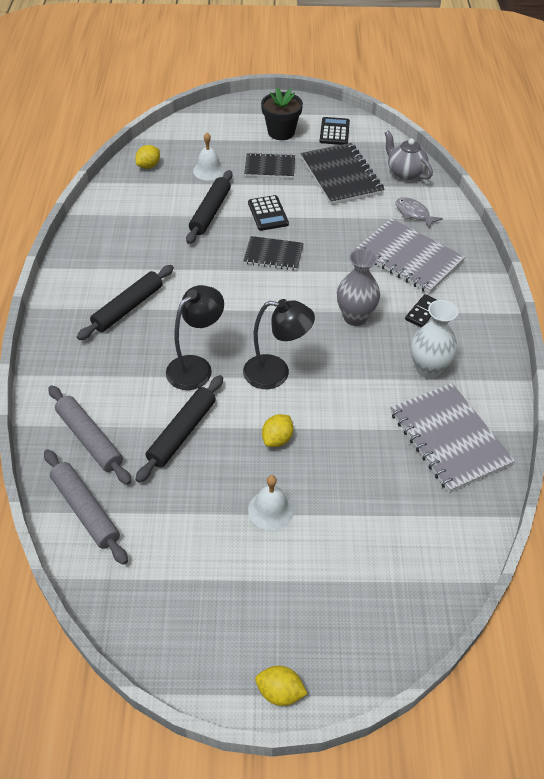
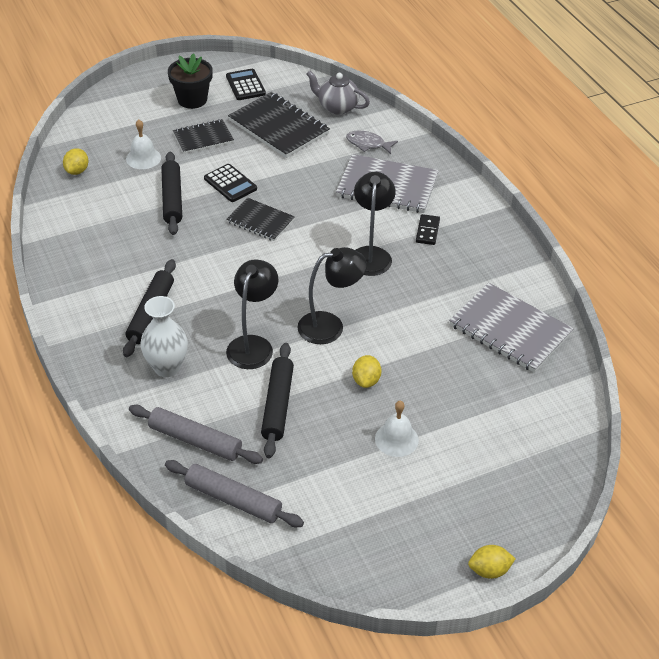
camera: 25 degrees left, 5 degrees down
(273, 255) = (260, 221): black notebook -> black notebook turned 45 degrees clockwise
(355, 317) = (371, 254): grey vase -> black lamp
(428, 369) = (460, 278): white vase -> white vase (167, 367)

